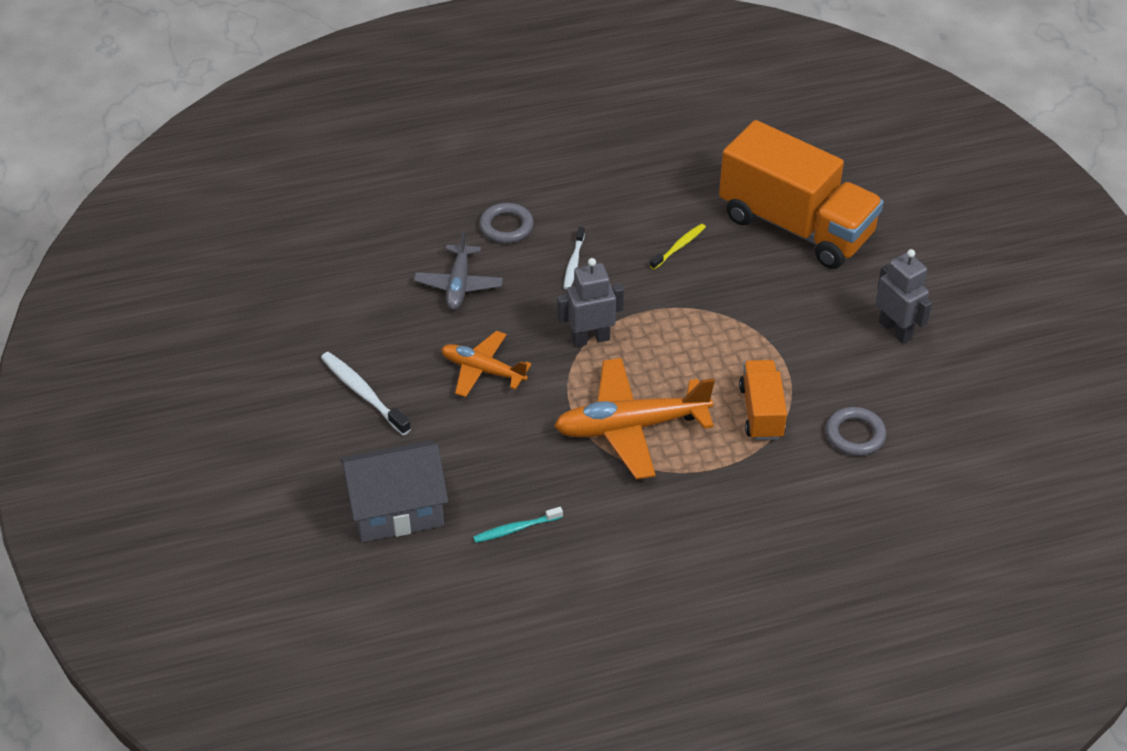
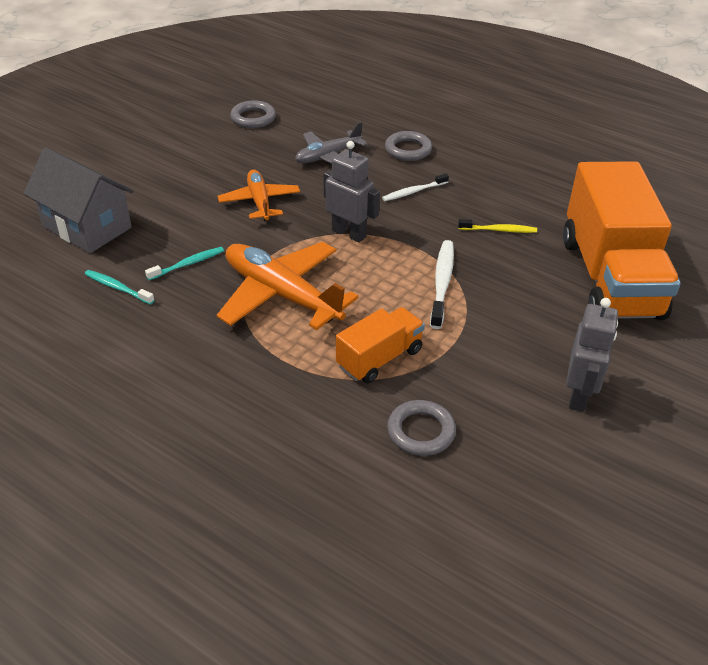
camera: 50 degrees right, 5 degrees down
(332, 299) = (253, 118): none -> grey ring
(363, 393) = (182, 166): white toothbrush -> white toothbrush (442, 283)
(528, 466) = (187, 264): none -> turquoise toothbrush

